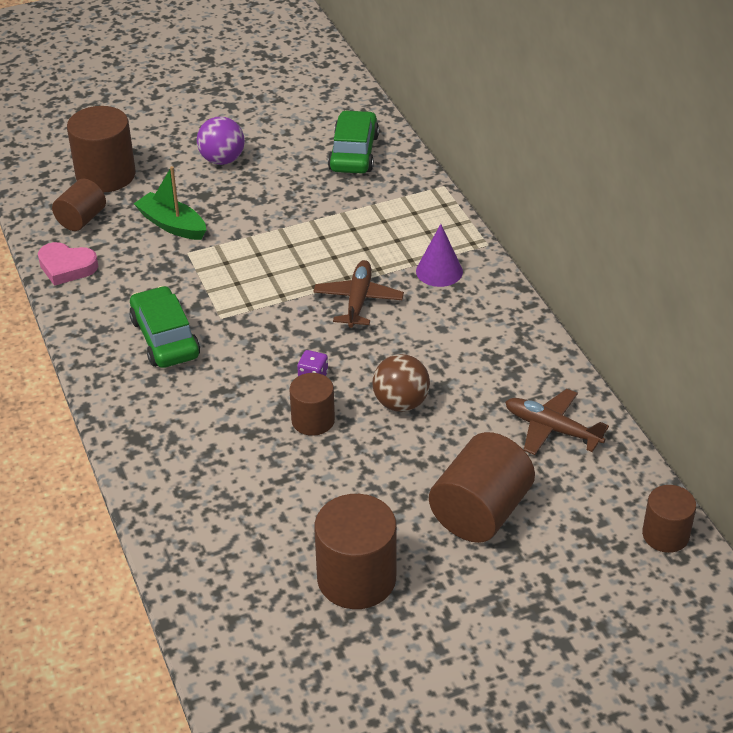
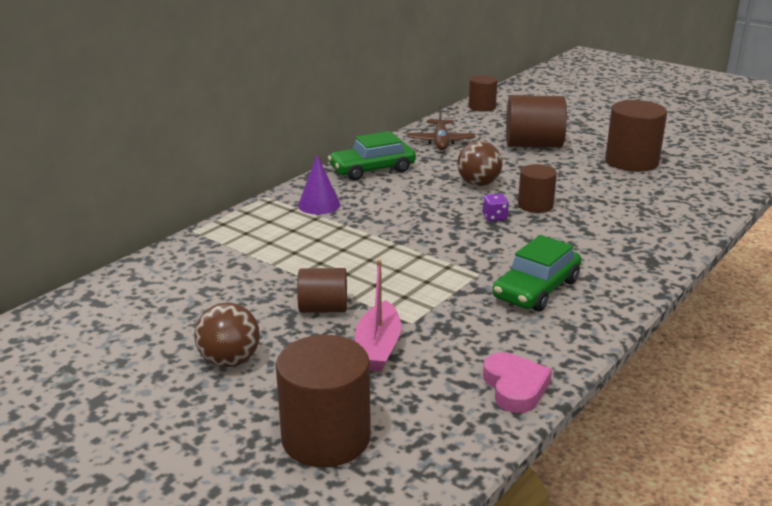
camera: 120 degrees left, 15 degrees down
(81, 219) = (427, 416): brown cylinder -> brown cylinder (323, 308)
(172, 225) = (378, 348): green boat -> pink boat
(222, 160) = (230, 361): purple ball -> brown ball
(354, 153) = (163, 286): green car -> green car (372, 170)
(358, 300) = (389, 224): brown plane -> none

